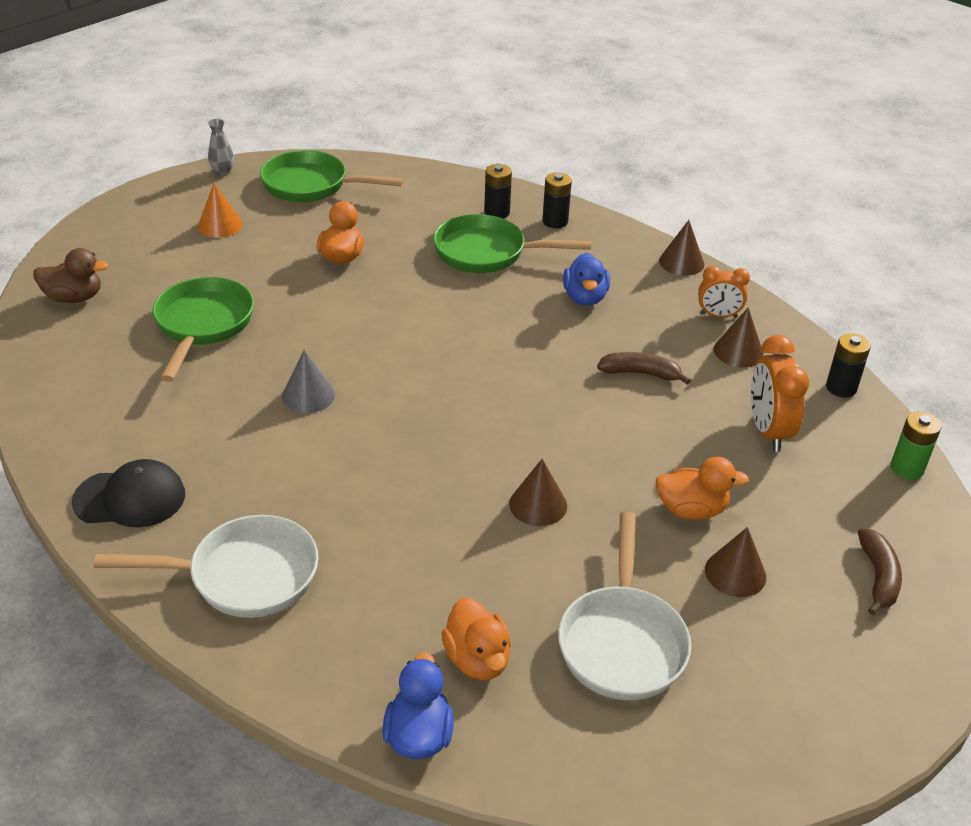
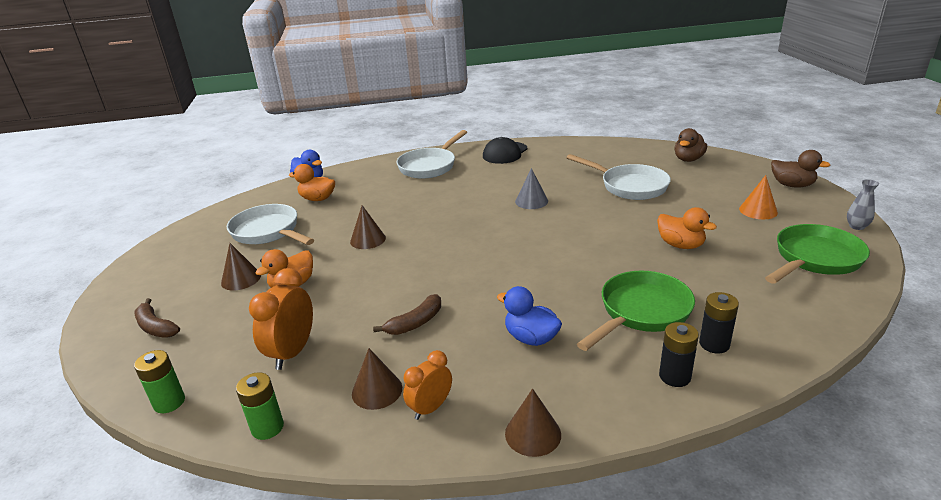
camera: 130 degrees right, 10 degrees down
(130, 213) = (792, 185): none -> brown duck
(203, 325) = (629, 186): green pan -> white pan
(768, 431) = (292, 352): orange clock -> orange clock turned 105 degrees counterclockwise
(841, 388) = (267, 427): black battery -> green battery

